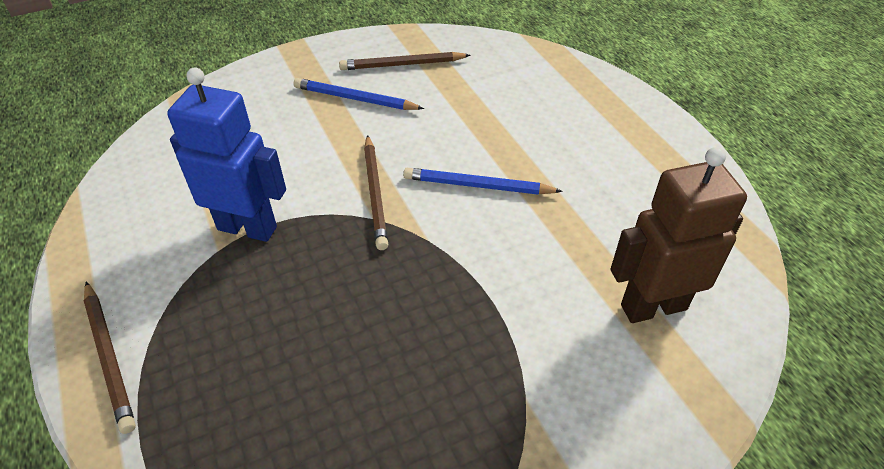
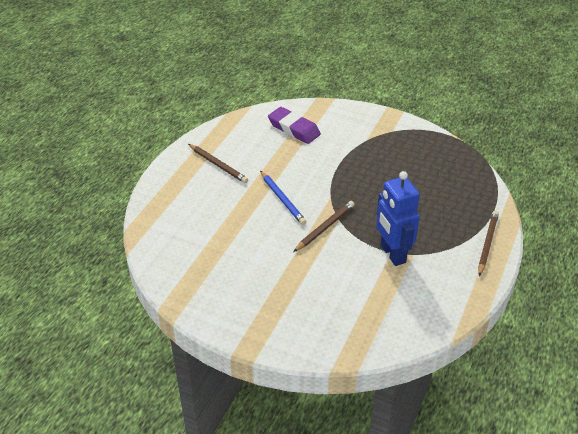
camera: 130 degrees left, 5 degrees down
(355, 99) = (267, 281): blue pencil -> none
(402, 65) = (214, 283): brown pencil -> brown pencil (218, 165)
(653, 306) = (294, 129): brown robot -> purple eraser

